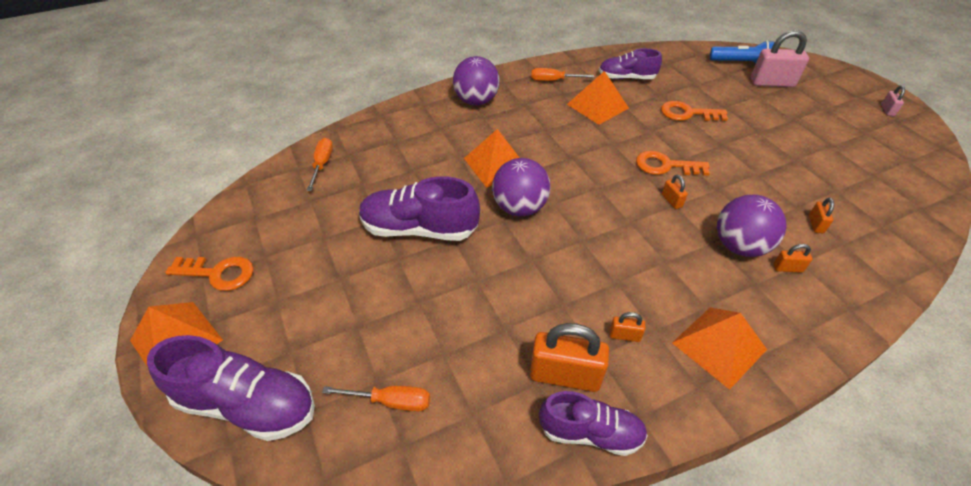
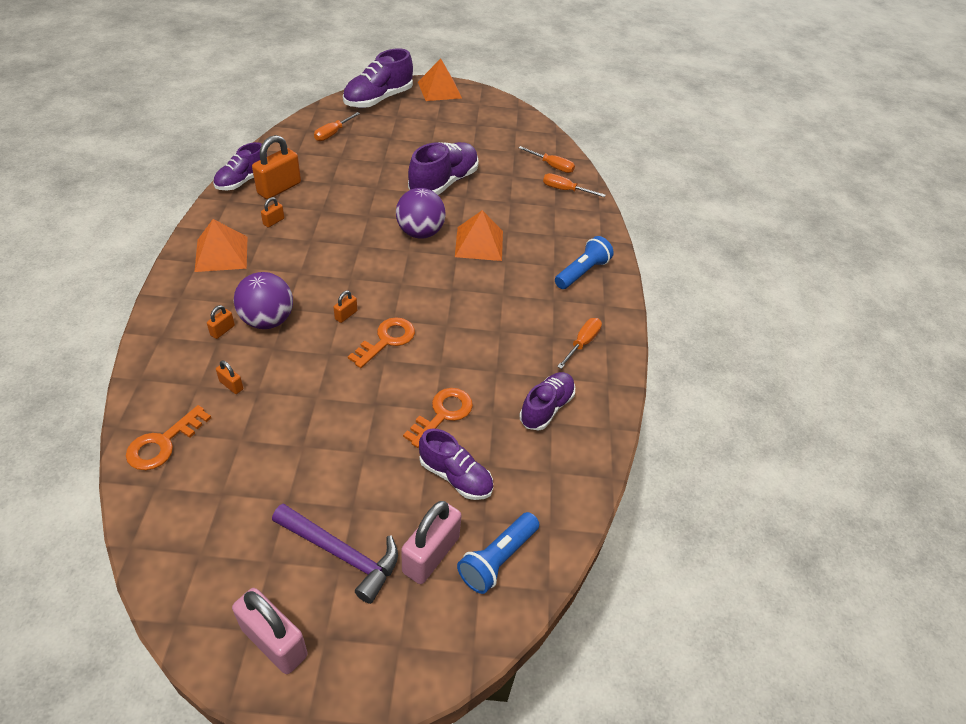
camera: 115 degrees right, 0 degrees up
(218, 273) = (476, 108): orange key -> orange key (163, 443)
(361, 143) = (565, 190): none -> orange screwdriver
(476, 101) = (582, 272): purple ball -> blue flashlight
(597, 106) = (511, 350): orange pyramid -> none
(671, 201) = (346, 315): orange padlock -> orange padlock turned 60 degrees counterclockwise
(719, 92) = (455, 476): none -> purple shoe
(820, 110) = (341, 554): none -> purple hammer
(887, 110) = (274, 642): pink padlock -> pink padlock, size x2.14

